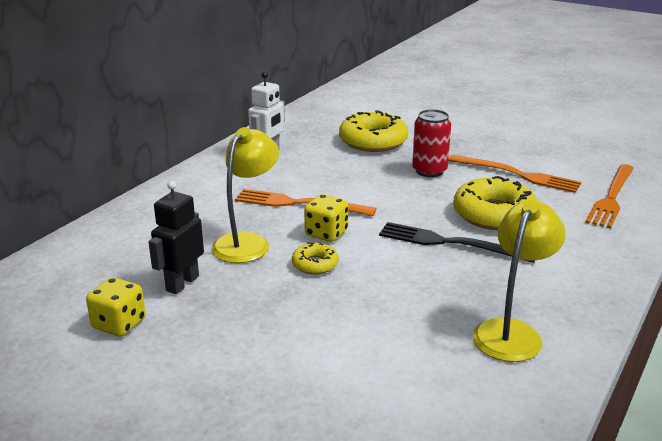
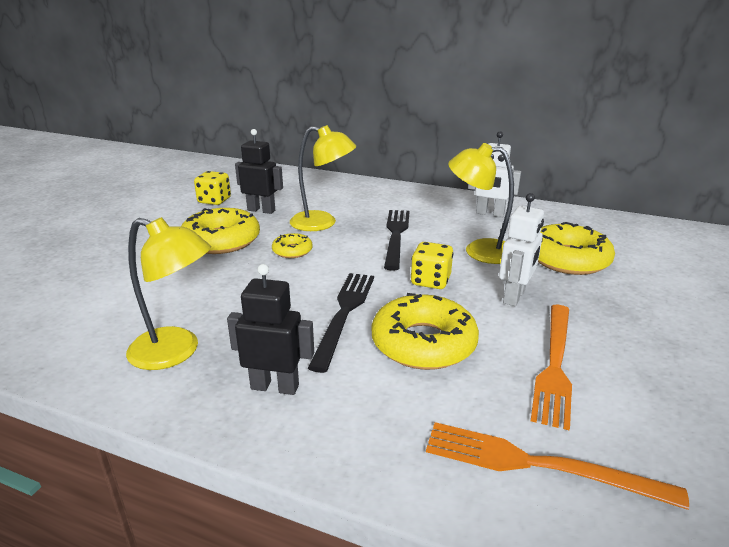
camera: 80 degrees right, 0 degrees up
(268, 313) = (221, 240): none -> yellow donut
(299, 204) = (396, 235): orange fork -> black fork
(326, 233) = (346, 251): yellow dice -> yellow dice (430, 281)
(346, 170) = (479, 250): none -> yellow lamp
(429, 171) = (514, 296): red can -> white robot
(555, 279) = (275, 386): none -> black robot

